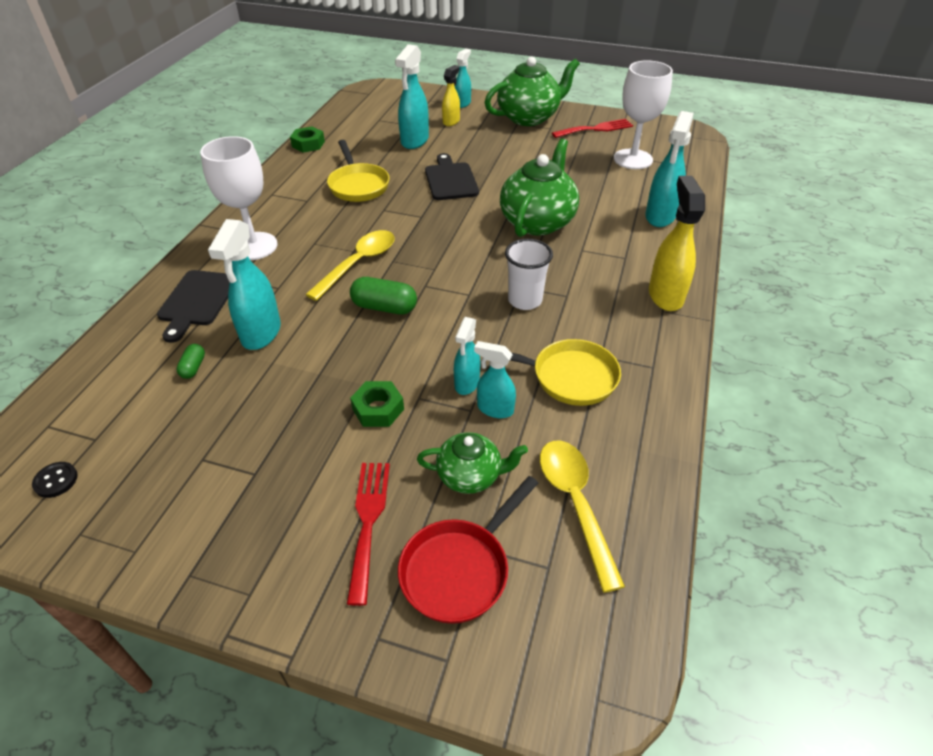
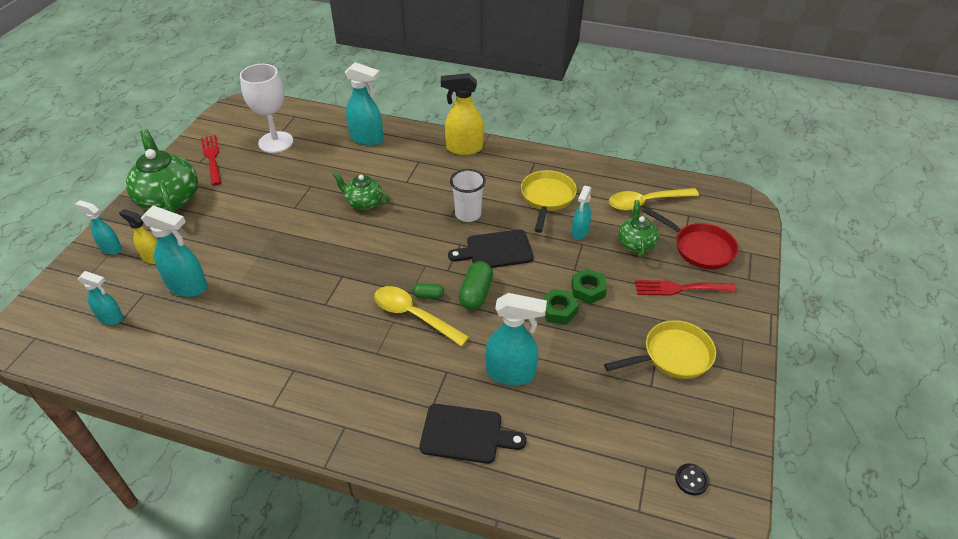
camera: 90 degrees left, 0 degrees up
(193, 367) = (557, 415): green capsule -> green capsule (428, 296)
(254, 246) = (376, 403): white goblet -> none
(308, 144) = (158, 386): green nut -> green nut (558, 310)
(358, 185) = (272, 328): yellow pan -> yellow pan (673, 356)
(450, 180) = (280, 256): black cutting board -> black cutting board (495, 250)
(466, 383) = (558, 245): turquoise spray bottle -> turquoise spray bottle (111, 318)
(538, 222) = (363, 202): green teapot -> green teapot, size x0.57

